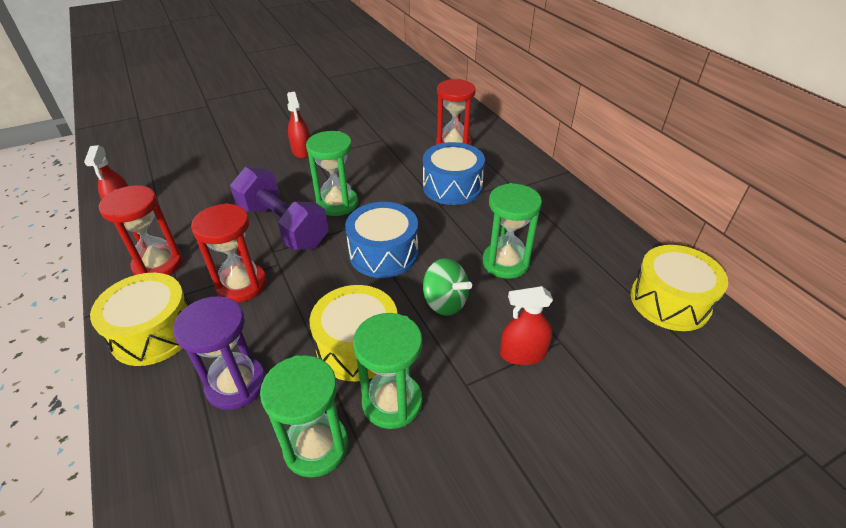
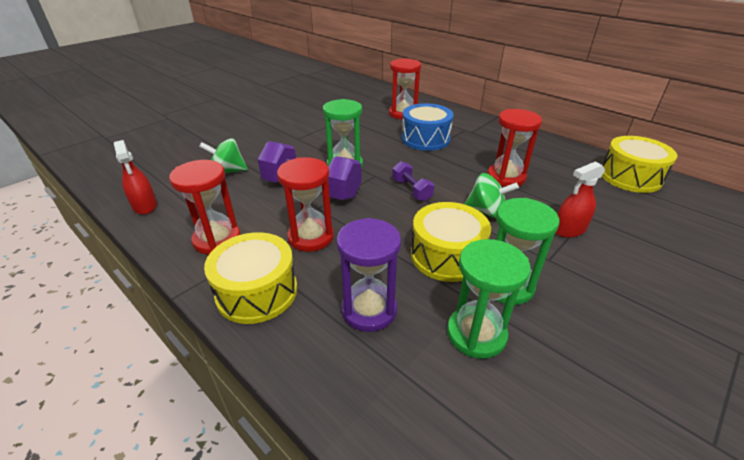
camera: 20 degrees left, 5 degrees down
(219, 185) = (228, 171): none -> green spinning top
(302, 151) = (283, 136): red spray bottle -> none
(383, 253) = (411, 190): blue drum -> purple dumbbell
(505, 262) = (506, 177): green hourglass -> red hourglass

